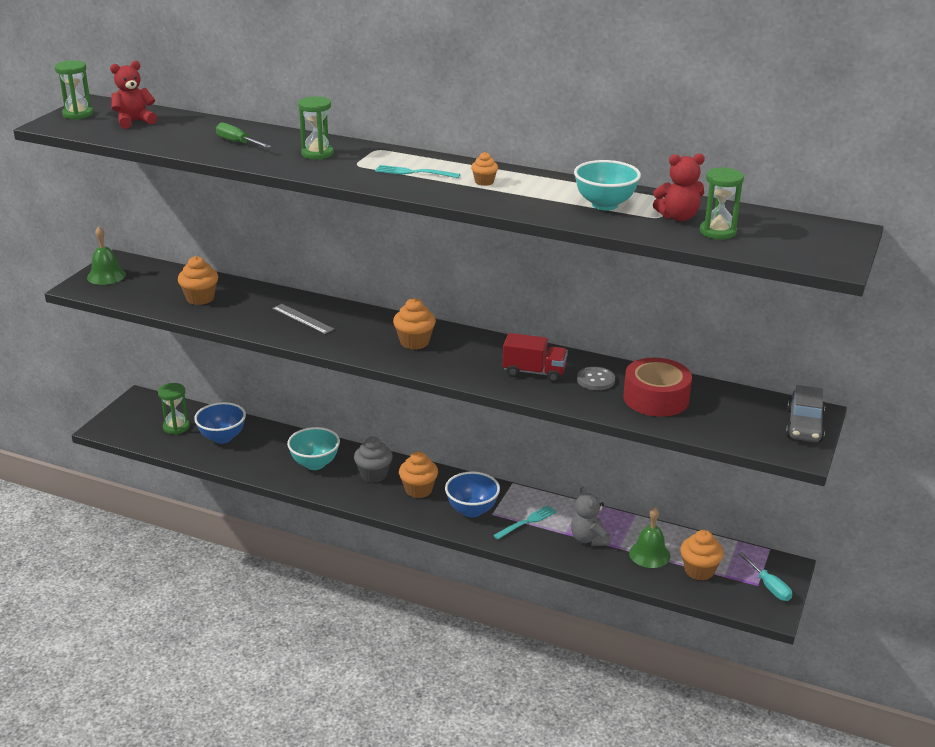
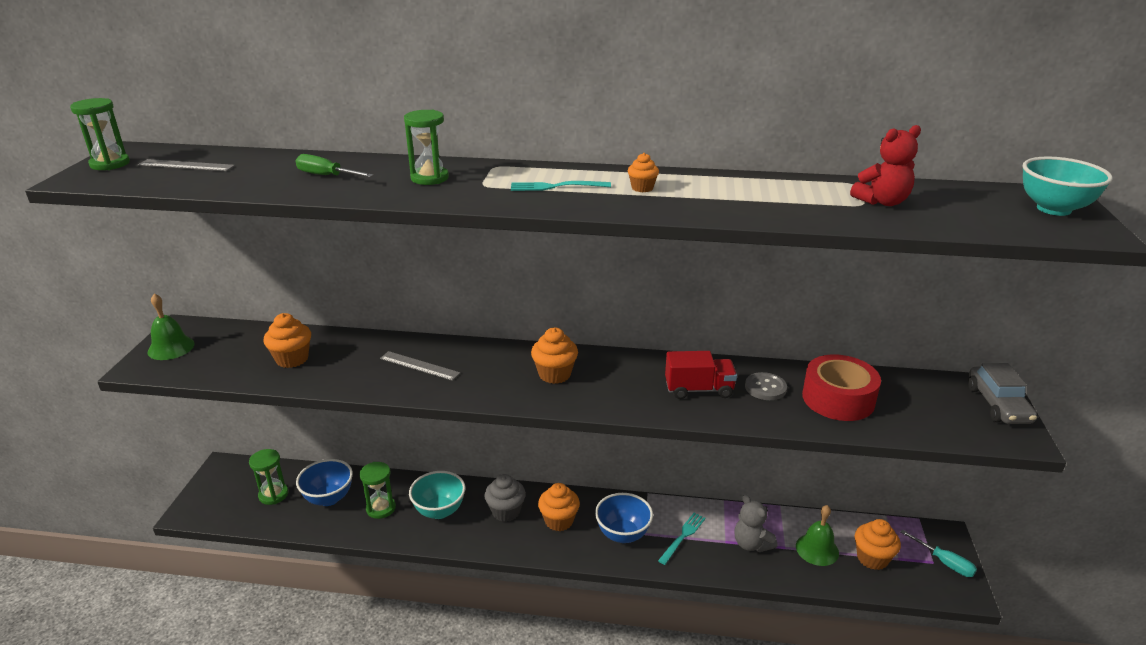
camera: 15 degrees left, 0 degrees up
(134, 122) = (186, 165): red teddy bear -> grey ruler
(604, 205) = (793, 198): turquoise bowl -> turquoise bowl (1053, 209)
(717, 232) = (940, 213): green hourglass -> green hourglass (381, 508)

